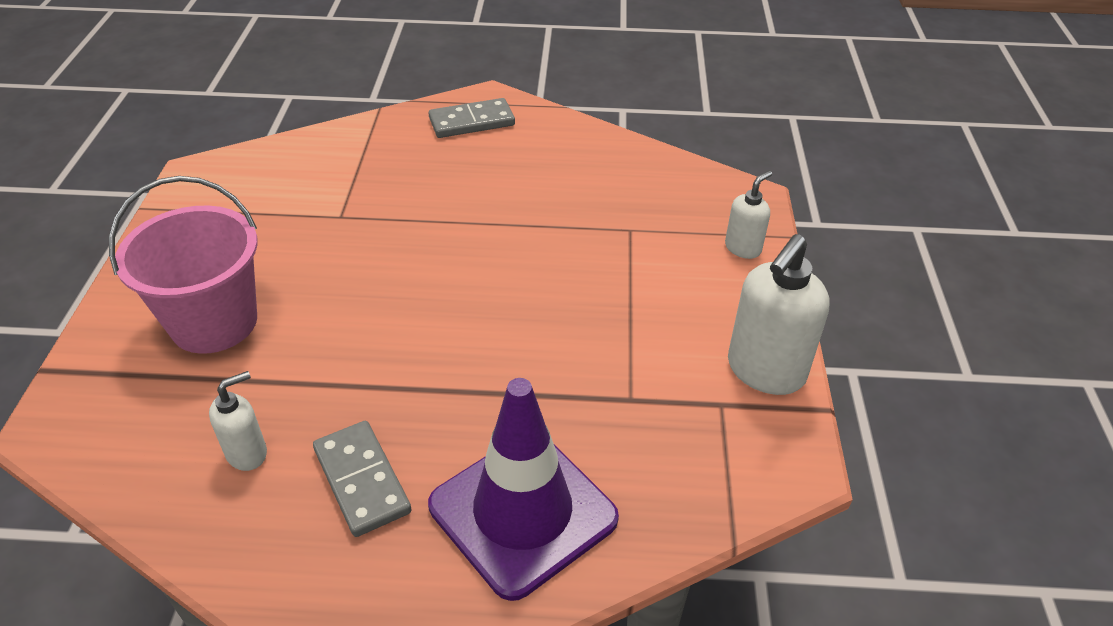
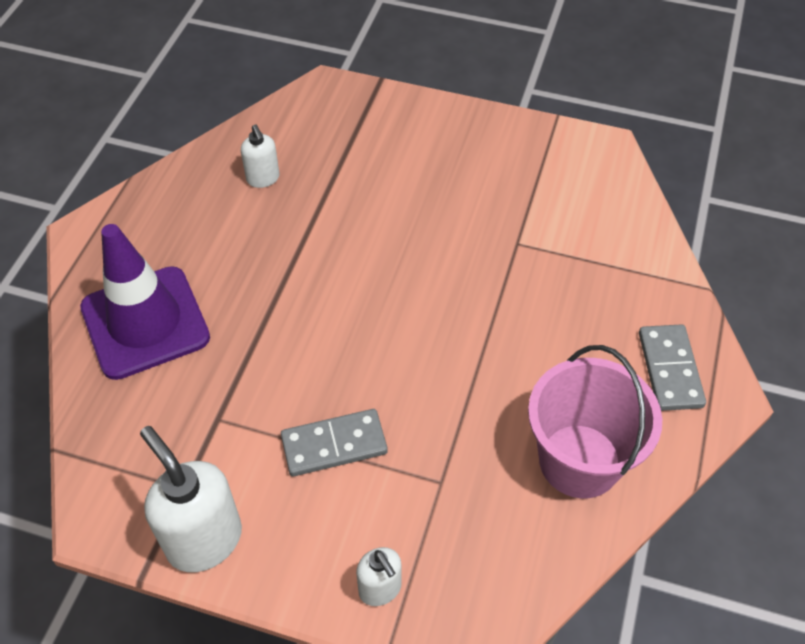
camera: 105 degrees right, 10 degrees up
(214, 322) = (399, 161): pink bucket -> pink bucket (579, 460)
(362, 480) = (213, 236): grey domino -> grey domino (334, 445)

